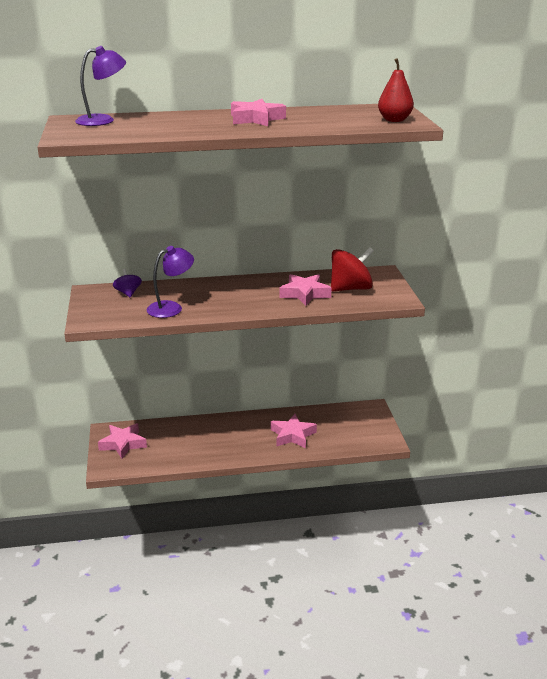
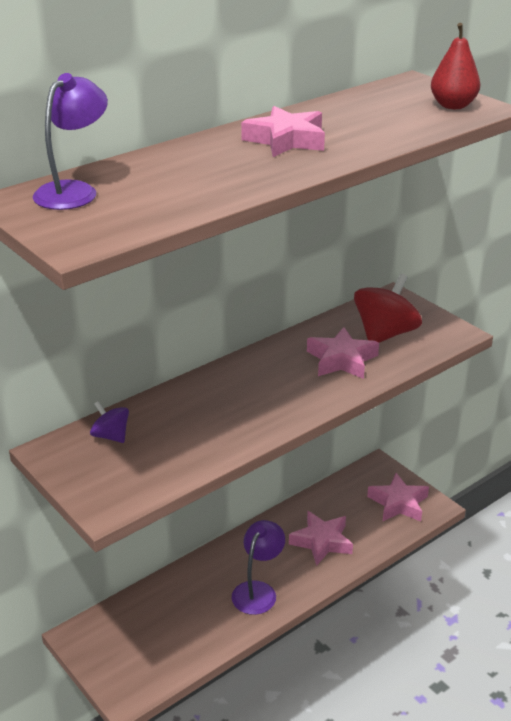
camera: 30 degrees left, 5 degrees up
(123, 444) = (118, 647): pink star -> pink star (398, 503)
(171, 308) = (199, 440): purple lamp -> purple lamp (258, 591)

